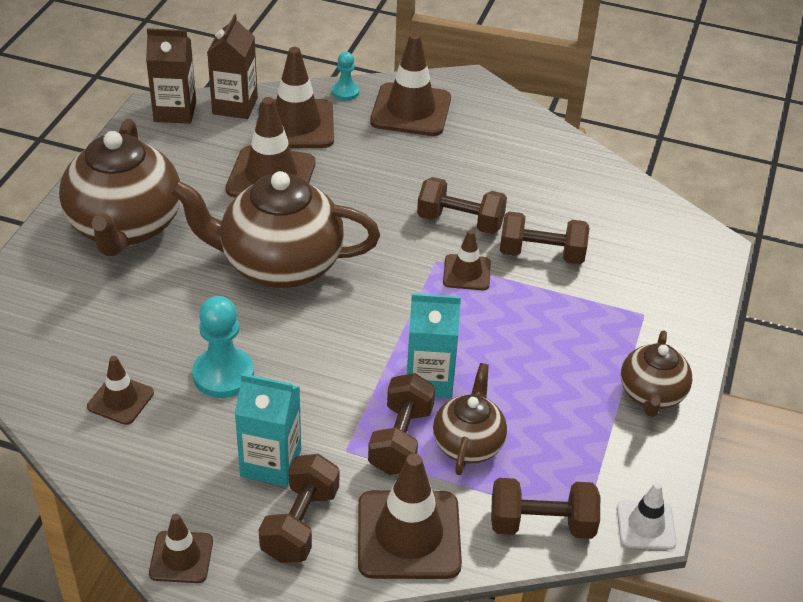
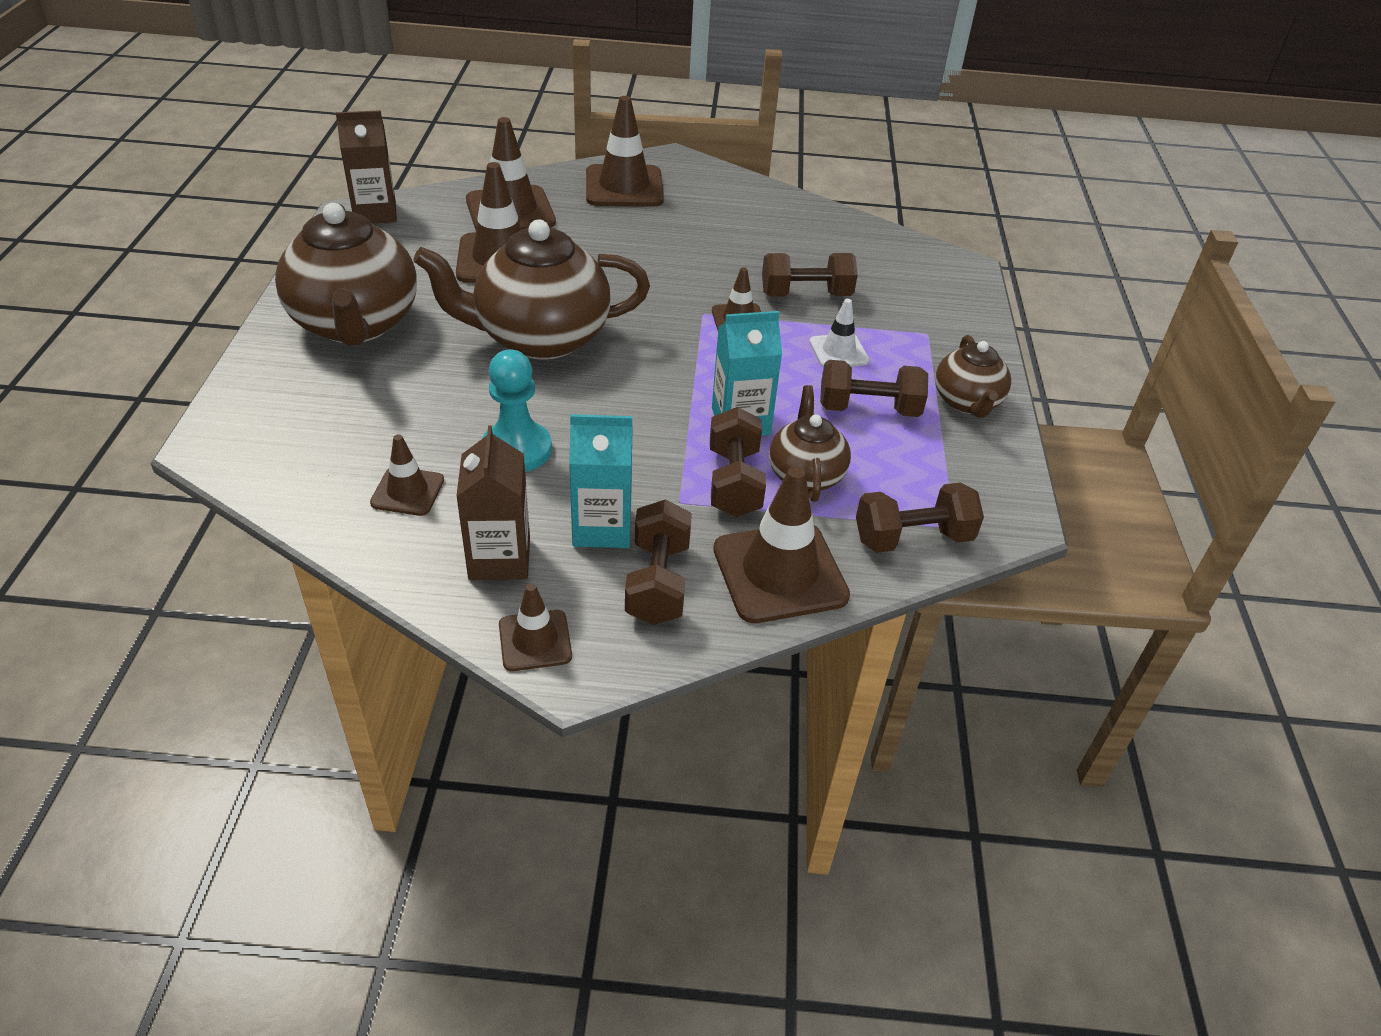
camera: 15 degrees left, 0 degrees up
(235, 106) = (439, 201): brown carton -> brown carton (499, 558)
(345, 92) = (551, 178): turquoise pawn -> none
(460, 222) = (713, 276): brown dumbbell -> brown dumbbell (868, 409)
(646, 525) = (1016, 521): white traffic cone -> white traffic cone (838, 351)

